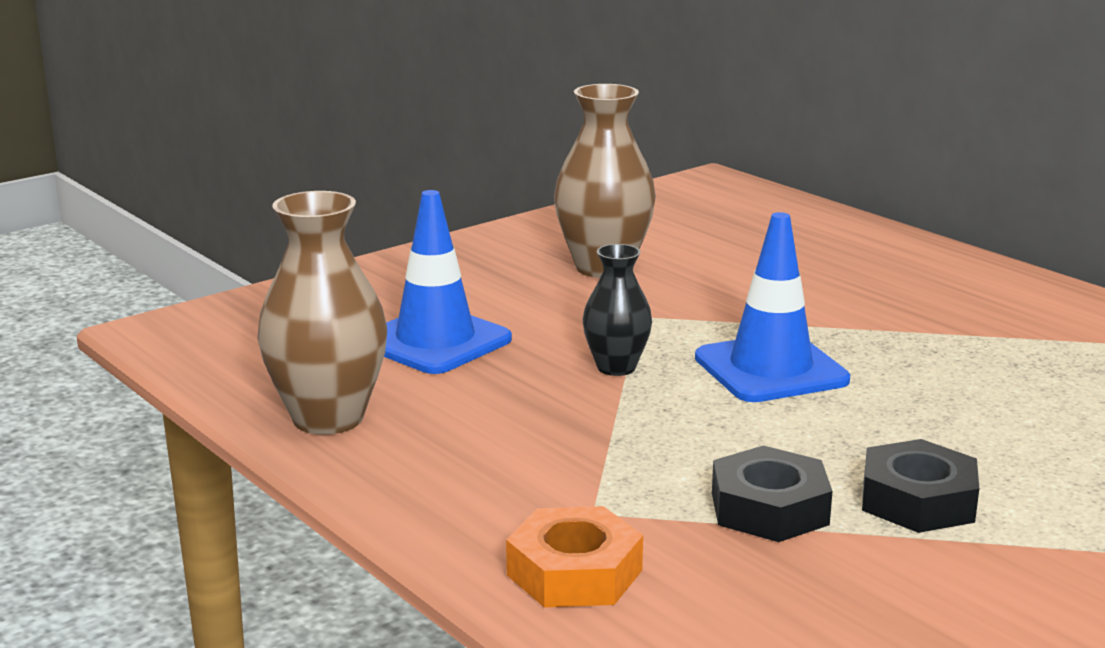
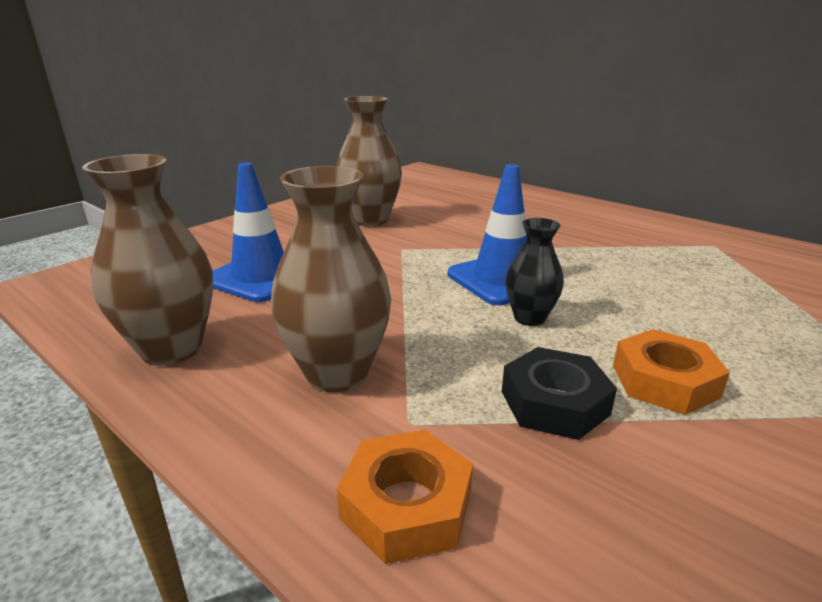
camera: 10 degrees left, 5 degrees up
(522, 459) = (337, 373): none -> brown vase
(616, 367) = (395, 286): black vase -> black vase (529, 318)
(917, 500) = (664, 381): black nut -> orange nut

